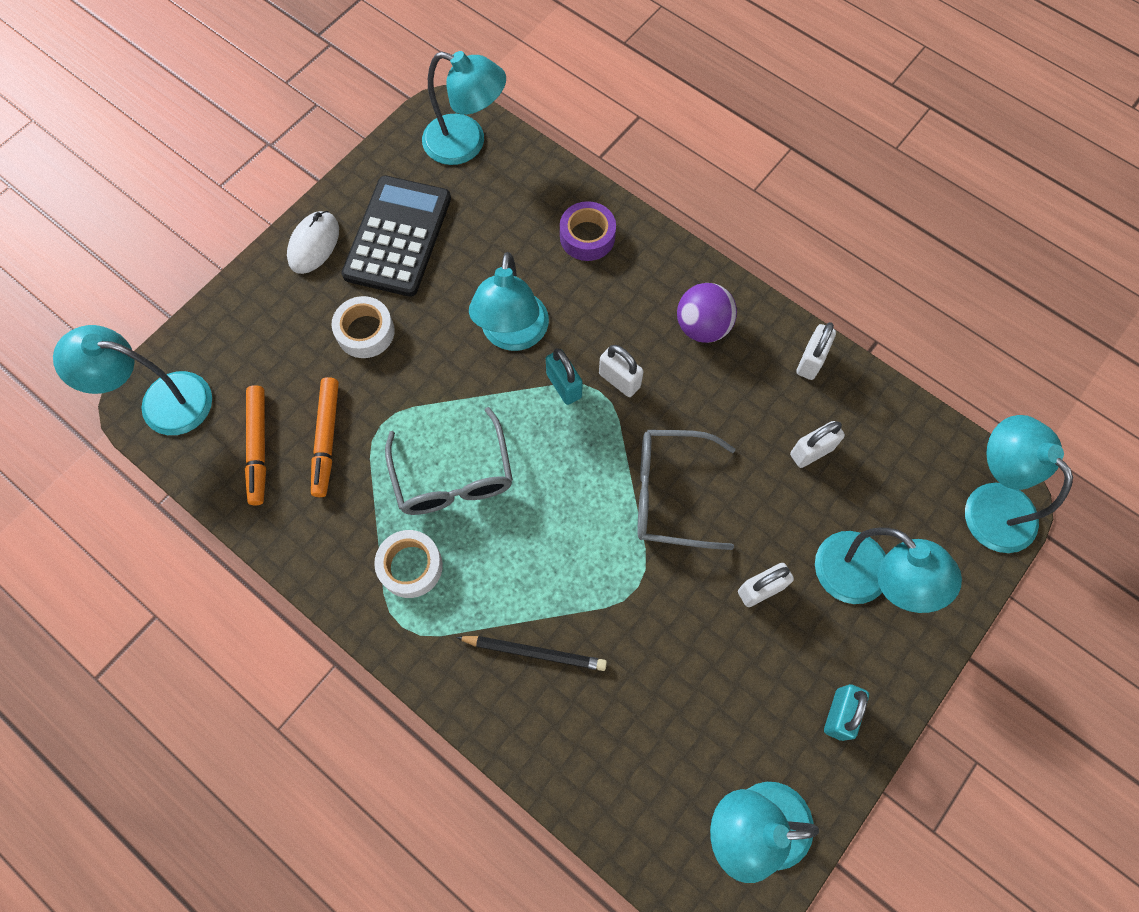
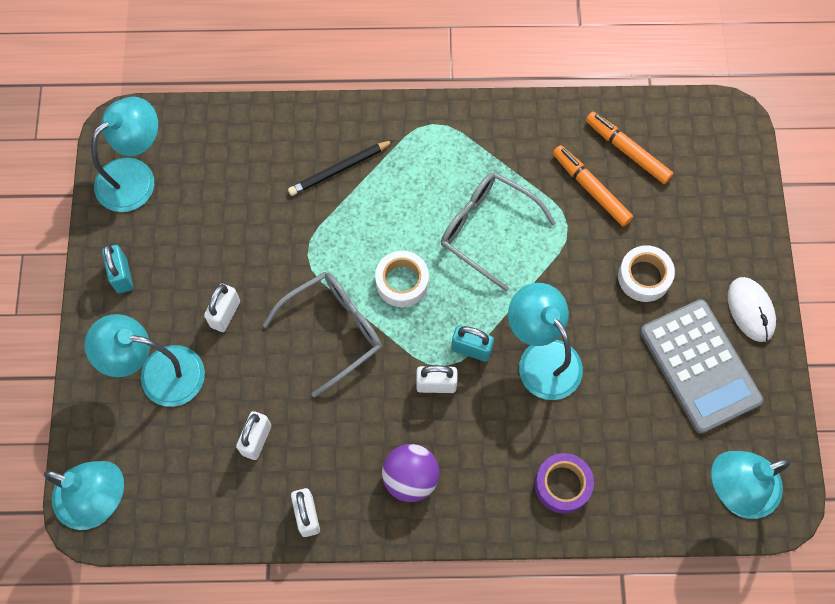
camera: 140 degrees right, 0 degrees up
(162, 402) = (719, 129): turquoise lamp -> none
(397, 236) = (700, 366): black calculator -> grey calculator
(410, 566) = (460, 158): white tape -> white tape (402, 282)

